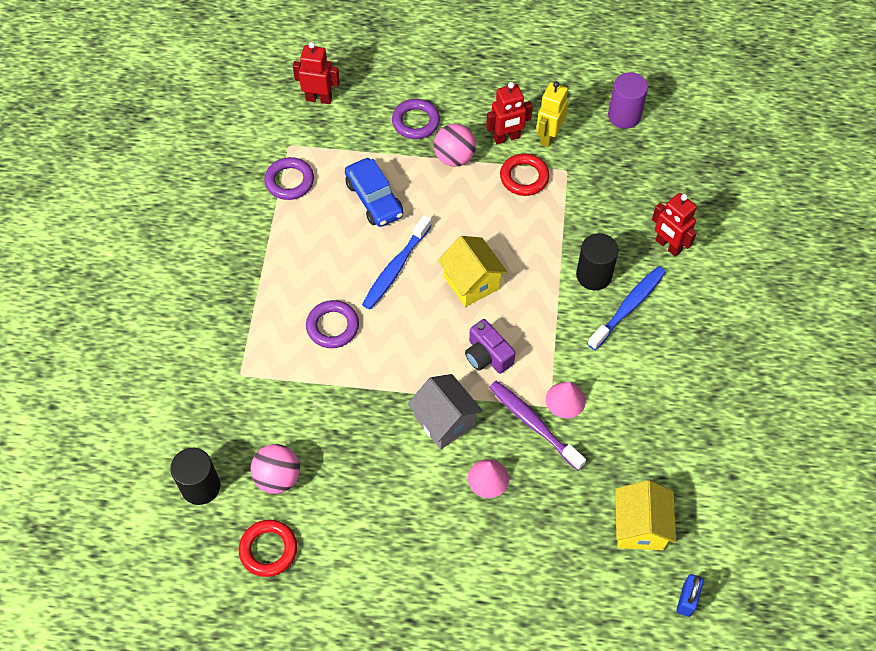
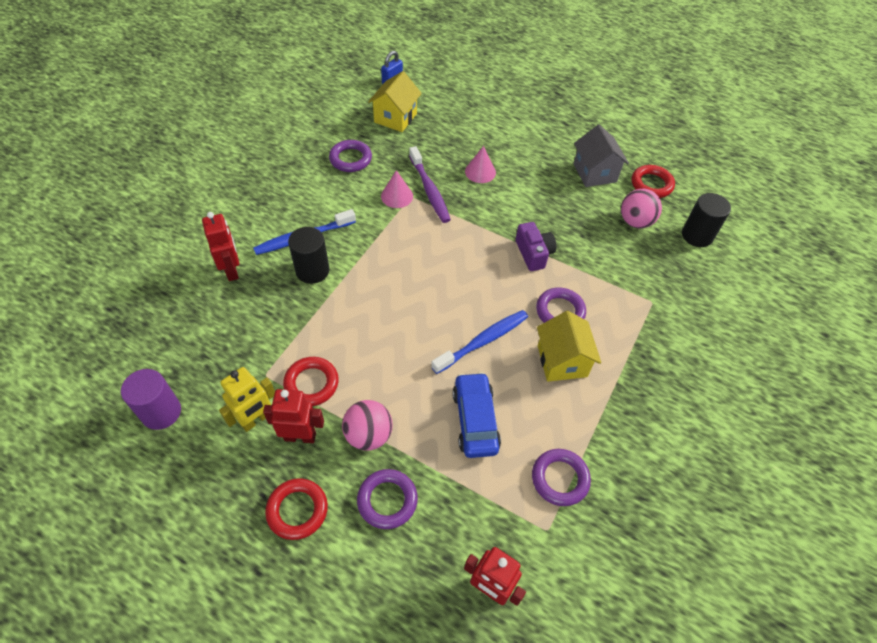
camera: 160 degrees left, 5 degrees down
(444, 421) = (495, 213): grey house -> grey house (594, 173)
(471, 282) = (420, 303): yellow house -> yellow house (562, 361)
(476, 94) = (297, 510): none -> red ring
(487, 355) = (438, 244): purple camera -> purple camera (533, 253)
(650, 432) = (350, 159): none -> purple ring

